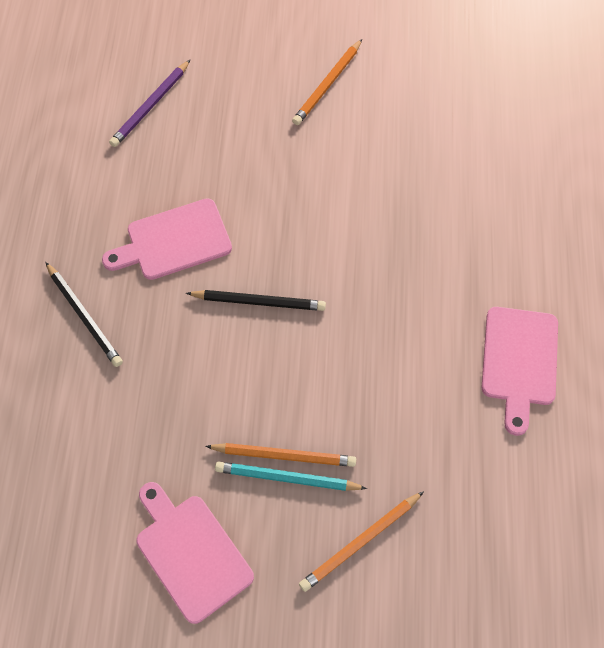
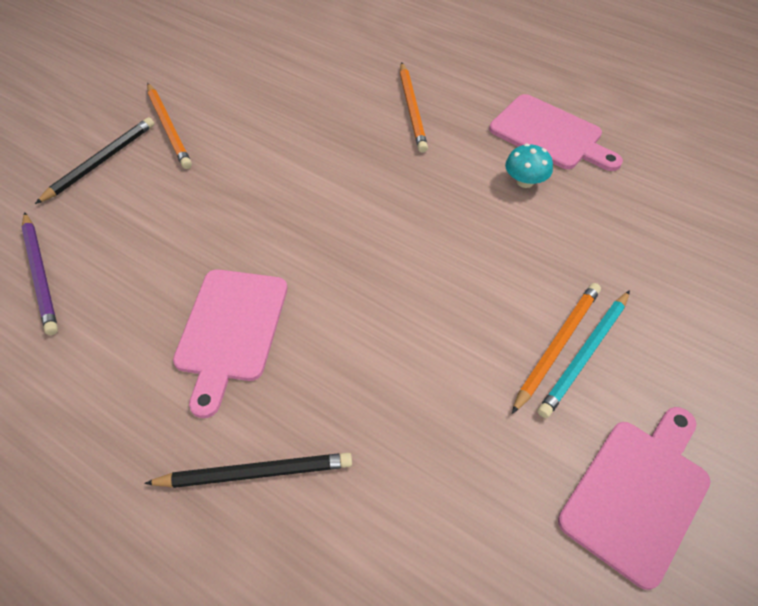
camera: 60 degrees left, 10 degrees down
(191, 552) = (638, 493): pink cutting board -> pink cutting board turned 135 degrees clockwise
(259, 301) = (363, 287): black pencil -> black pencil (100, 162)
(361, 542) = (683, 324): orange pencil -> orange pencil (412, 109)
(444, 365) = (525, 181): none -> turquoise mushroom

